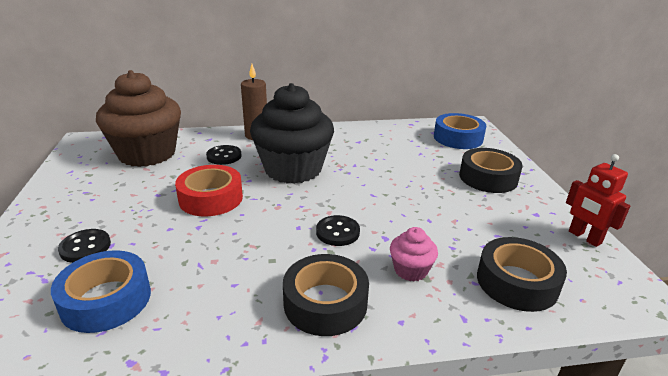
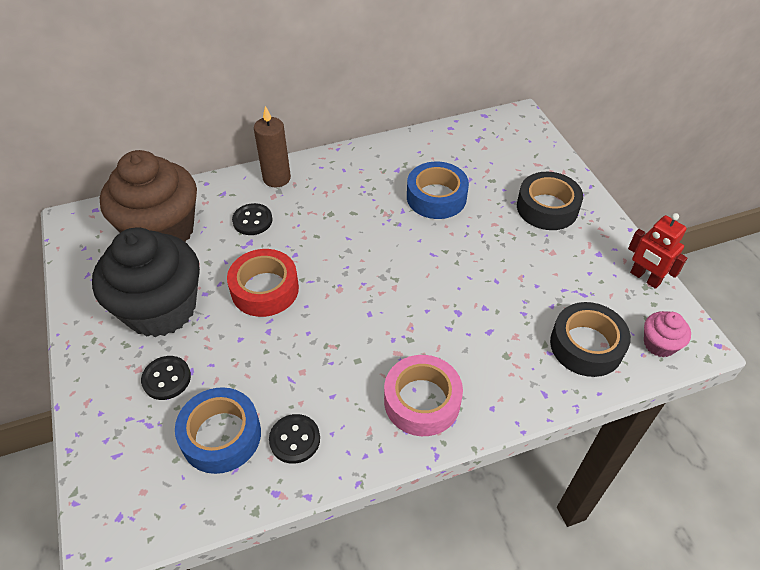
camera: 10 degrees left, 20 degrees up
(293, 169) = (337, 229): black cupcake -> black cupcake (161, 309)
(325, 303) = (422, 401): black tape -> pink tape
(337, 232) = (410, 313): black button -> black button (295, 439)
(410, 270) = (490, 349): pink cupcake -> pink cupcake (659, 344)
(458, 138) = (507, 145): blue tape -> blue tape (436, 197)

